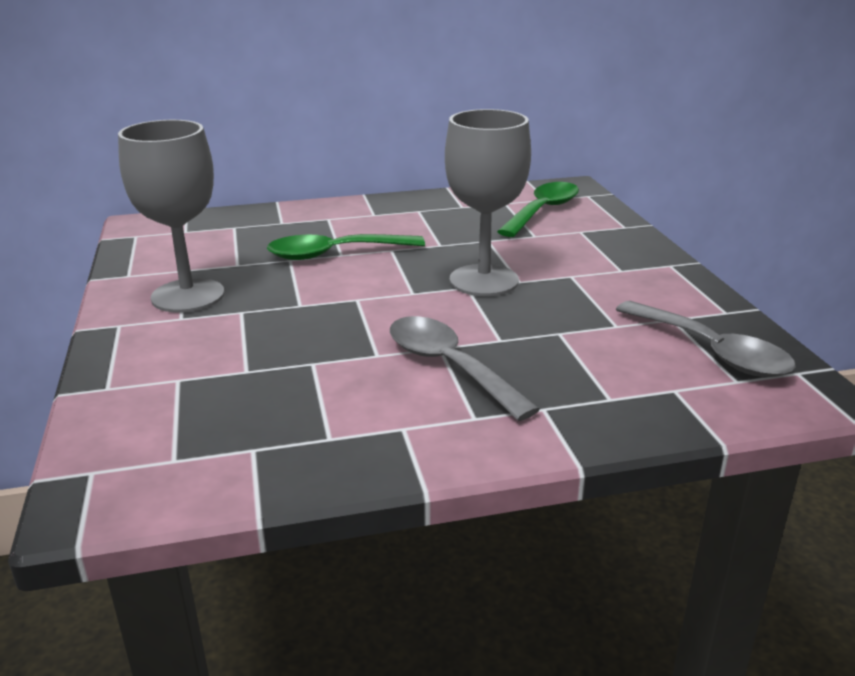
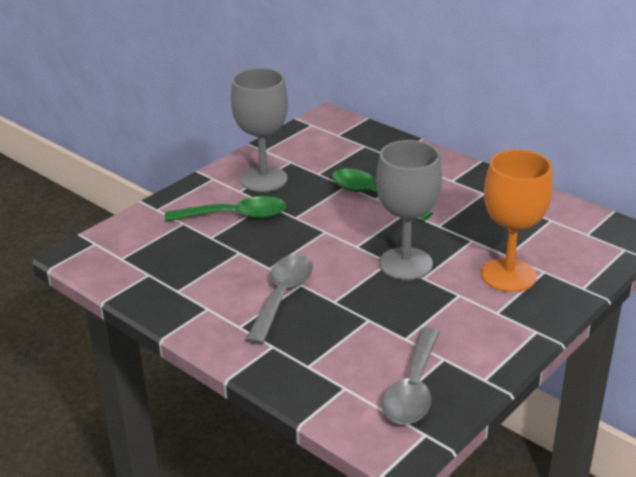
camera: 55 degrees right, 5 degrees up
(543, 211) = (558, 241): green spoon -> green spoon (235, 216)
(568, 245) = (508, 275): none -> orange goblet

